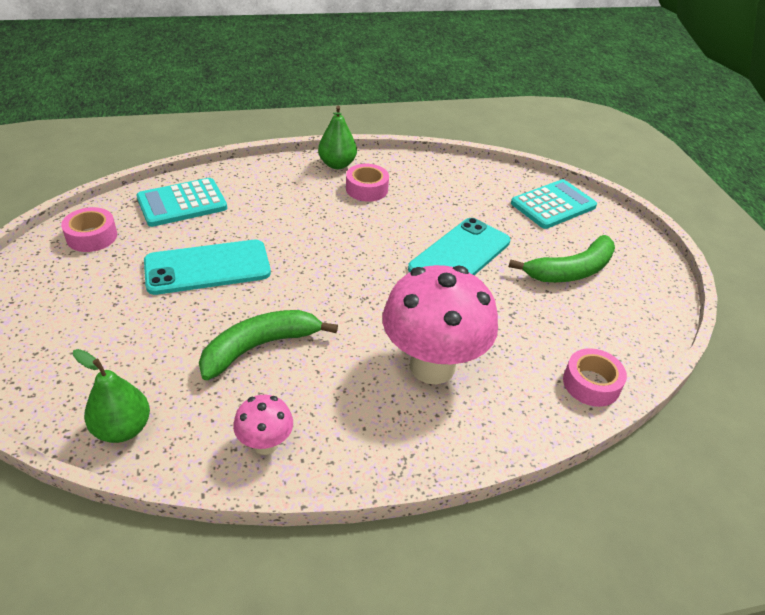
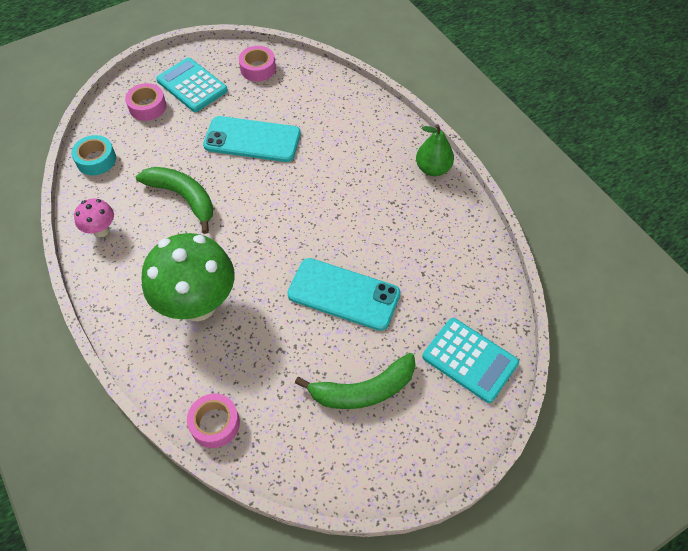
camera: 75 degrees right, 15 degrees up
(122, 429) = (96, 160): green pear -> turquoise tape
(182, 203) = (320, 96): turquoise calculator -> turquoise calculator (192, 85)
(207, 268) = (252, 140): turquoise phone -> turquoise phone turned 45 degrees counterclockwise
(366, 189) = (406, 201): pink tape -> pink tape (147, 107)
(432, 366) = (198, 305): pink mushroom -> green mushroom
(570, 271) = (363, 390): green banana -> green banana turned 60 degrees counterclockwise

